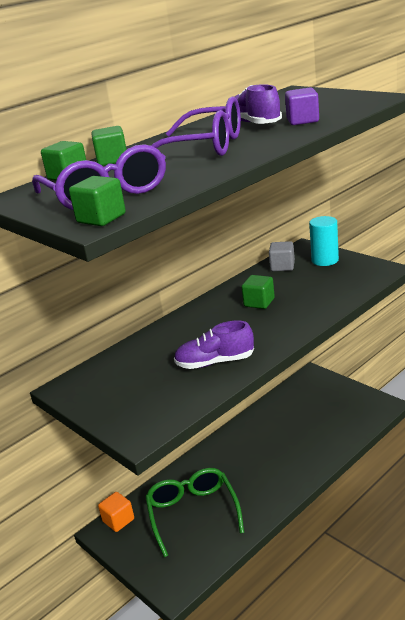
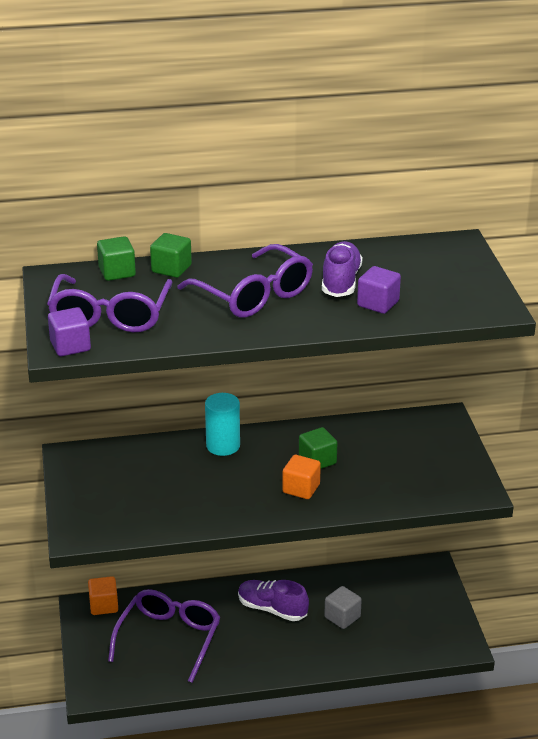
camera: 30 degrees right, 5 degrees up
(101, 218) = (70, 346): green cube -> purple cube
(193, 513) = (169, 639): green glasses -> purple glasses
(215, 362) = (204, 502): purple shoe -> purple shoe (272, 609)
(271, 321) = (301, 488): none -> orange cube
(282, 266) = (393, 429): grey cube -> grey cube (342, 617)
(325, 260) = (442, 446): turquoise cylinder -> turquoise cylinder (223, 446)

